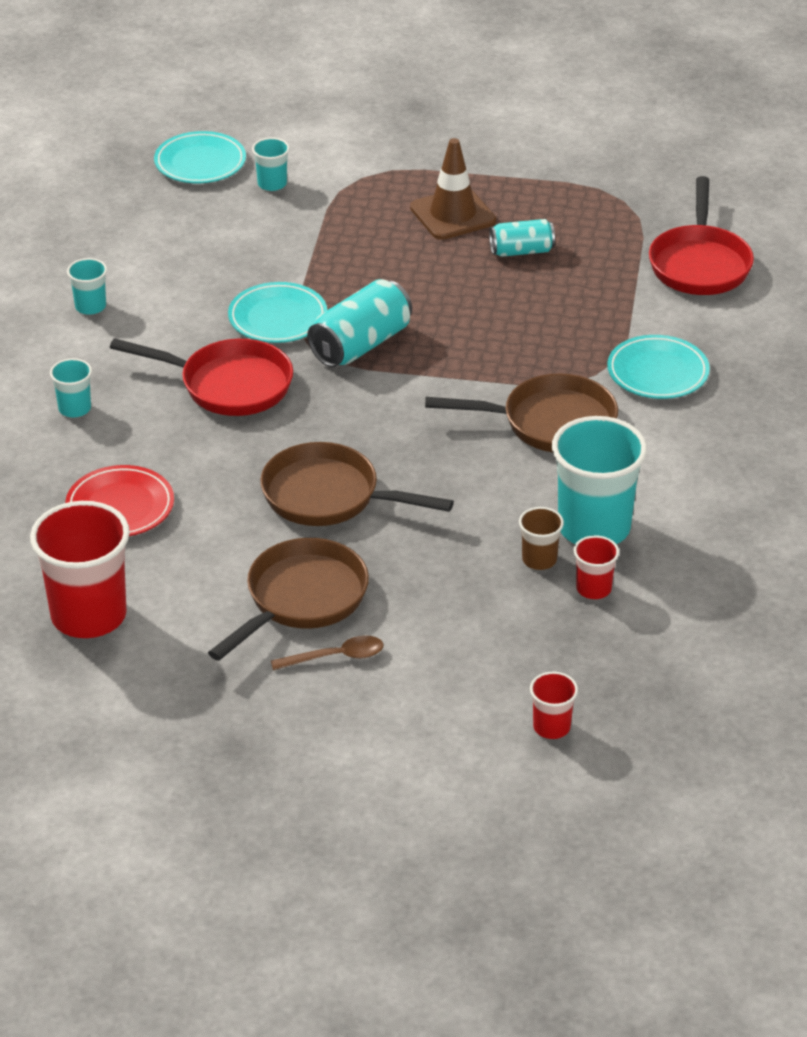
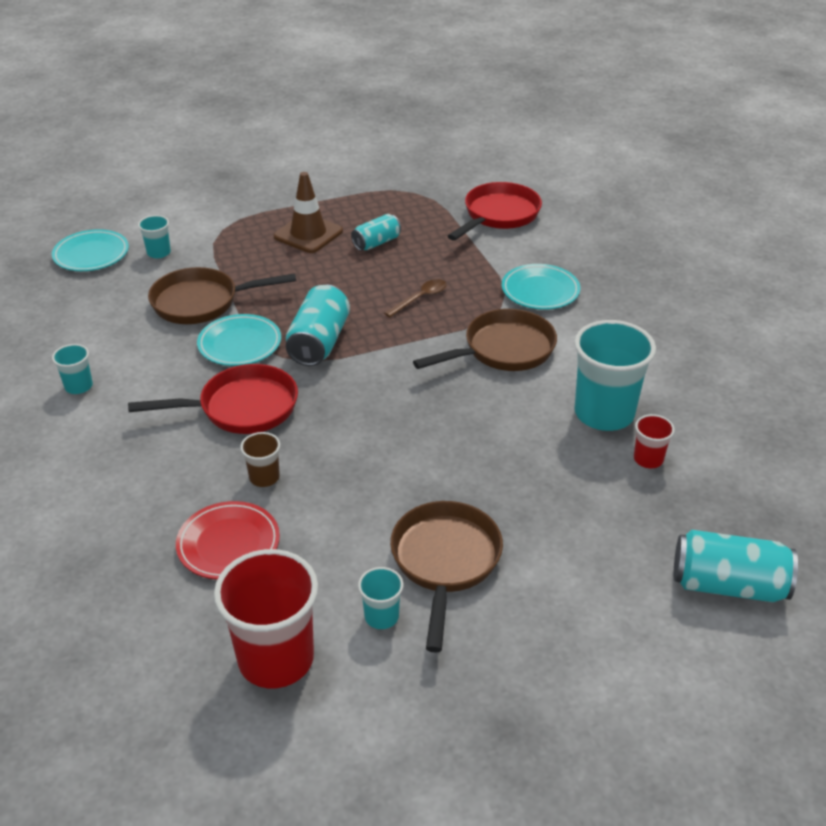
camera: 30 degrees left, 0 degrees up
(74, 408) = (125, 474): turquoise cup -> turquoise cup (381, 616)
(328, 496) = (393, 466): brown pan -> brown pan (201, 302)
(336, 657) = (516, 601): brown spoon -> brown spoon (420, 298)
(539, 559) = (590, 453): brown cup -> brown cup (264, 477)
(551, 727) = (728, 585): red cup -> turquoise can
(699, 264) = (499, 215): red pan -> red pan turned 120 degrees counterclockwise

